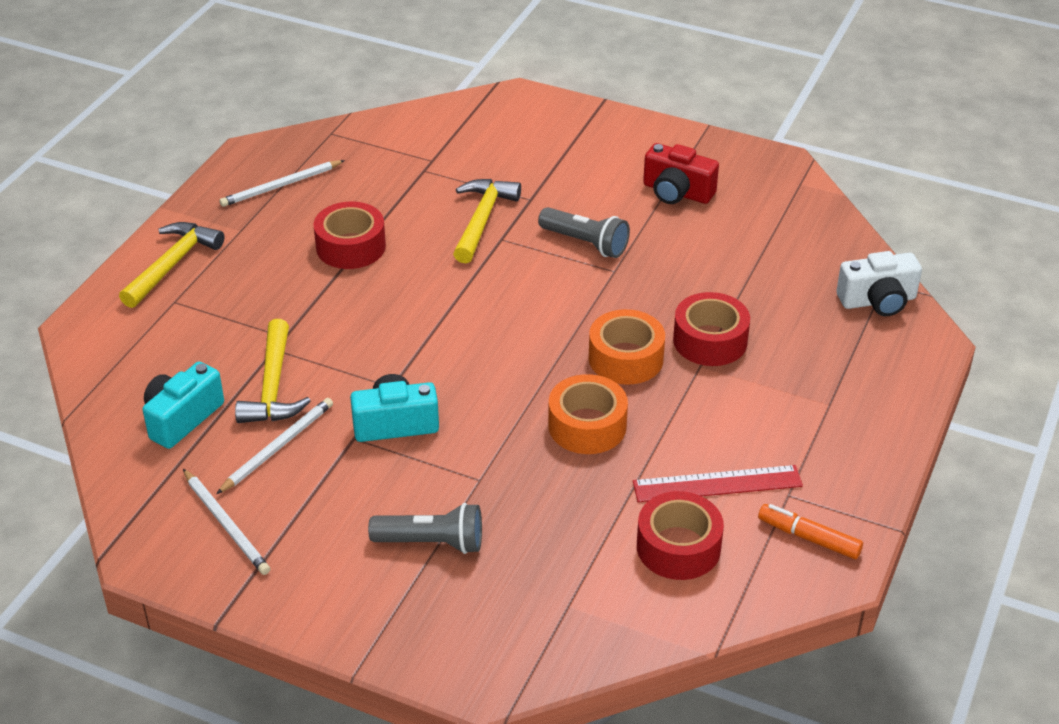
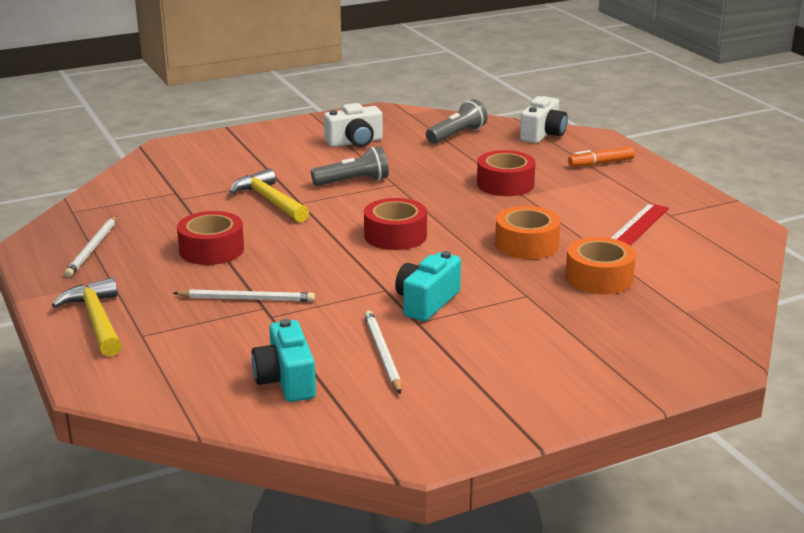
camera: 50 degrees left, 15 degrees down
(226, 524) = (436, 405): white pencil -> white pencil (247, 299)
(273, 387) = (312, 331): yellow hammer -> none
(432, 542) = (566, 333): grey flashlight -> grey flashlight (456, 135)
(626, 358) = (482, 211): orange tape -> orange tape (599, 278)
(677, 192) = (355, 142): red camera -> white camera
(678, 547) = (675, 259): red tape -> red tape (395, 236)
(809, 538) = (714, 223): orange marker -> orange marker (601, 163)

